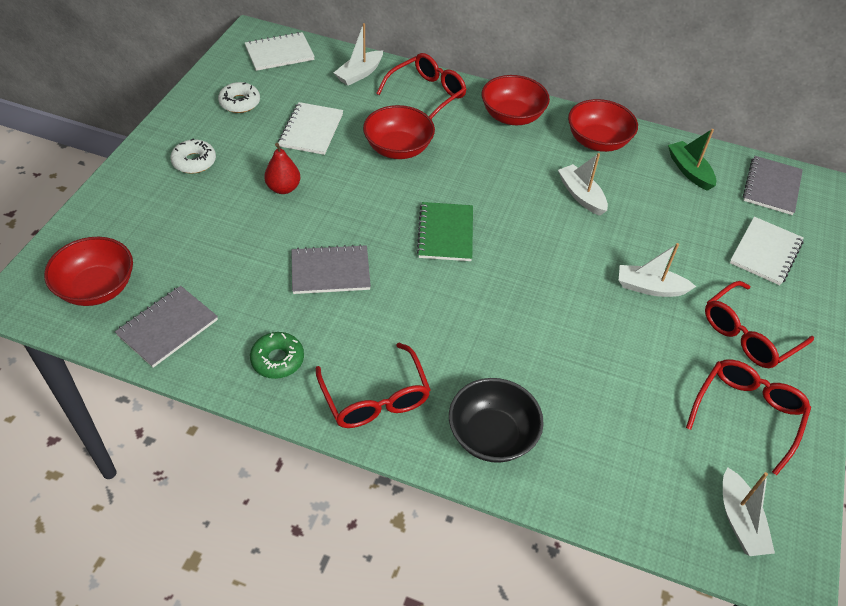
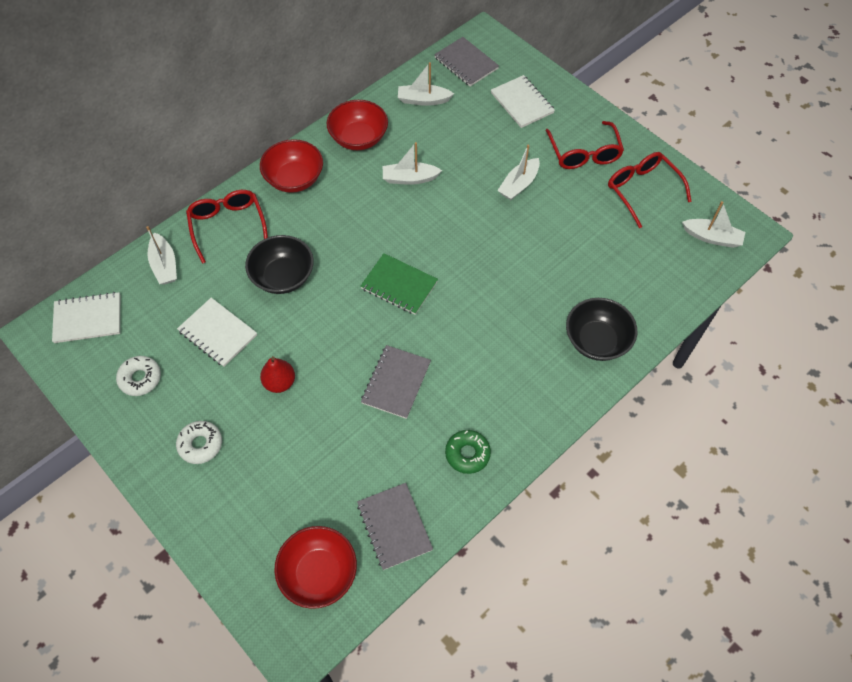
camera: 60 degrees left, 10 degrees up
(279, 53) = (88, 319): white notebook -> white notebook turned 75 degrees clockwise
(375, 397) = (533, 400): red glasses -> none
(398, 148) = (283, 276): red bowl -> black bowl
(689, 171) = (423, 100): green boat -> white boat

